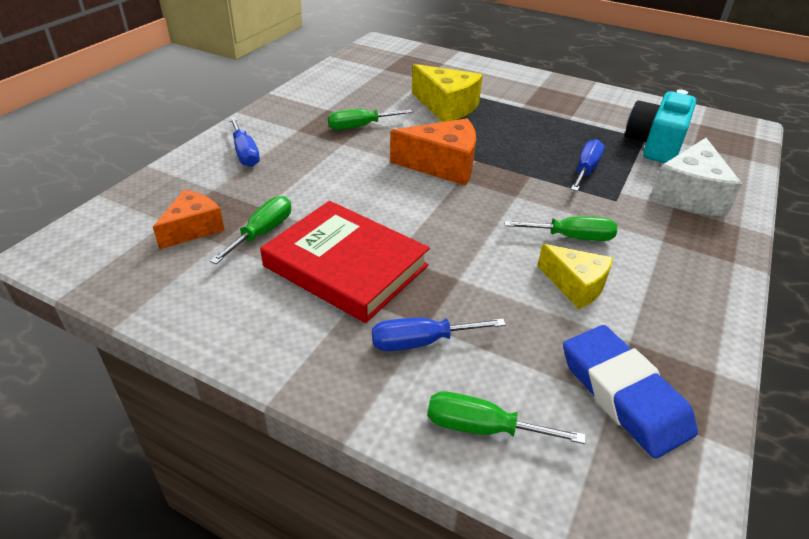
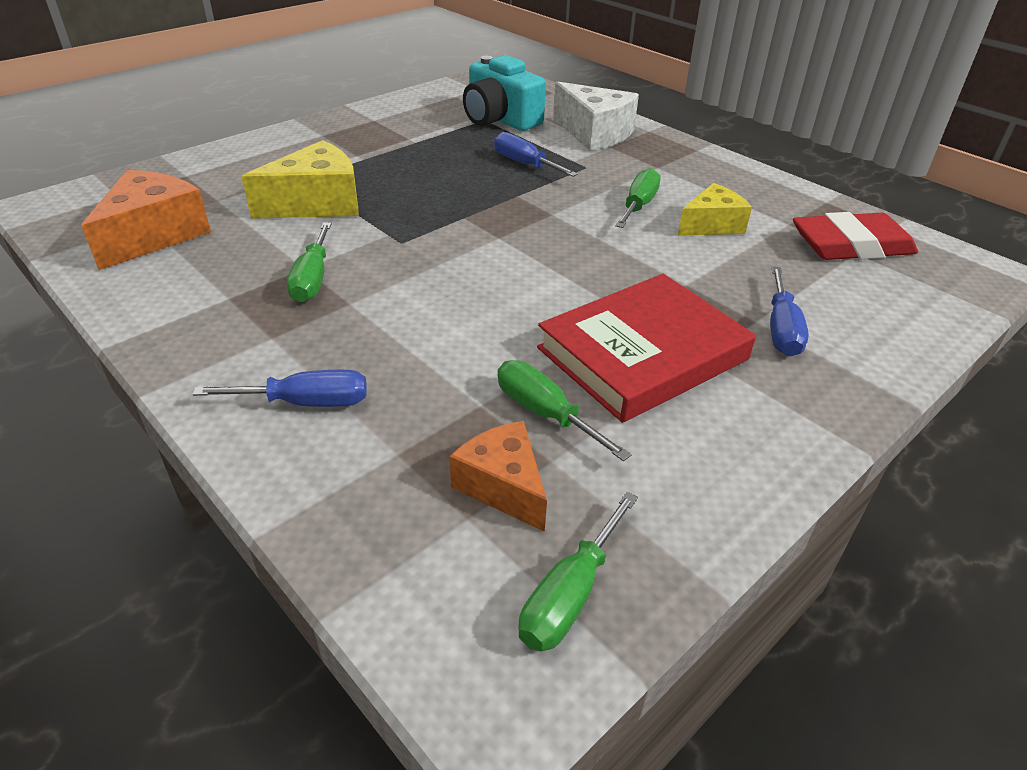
camera: 70 degrees left, 0 degrees up
(443, 165) = (461, 240): orange cheese -> orange cheese (154, 235)
(482, 428) = (893, 322): green screwdriver -> green screwdriver (570, 595)
(623, 394) = (851, 245): blue eraser -> red eraser

